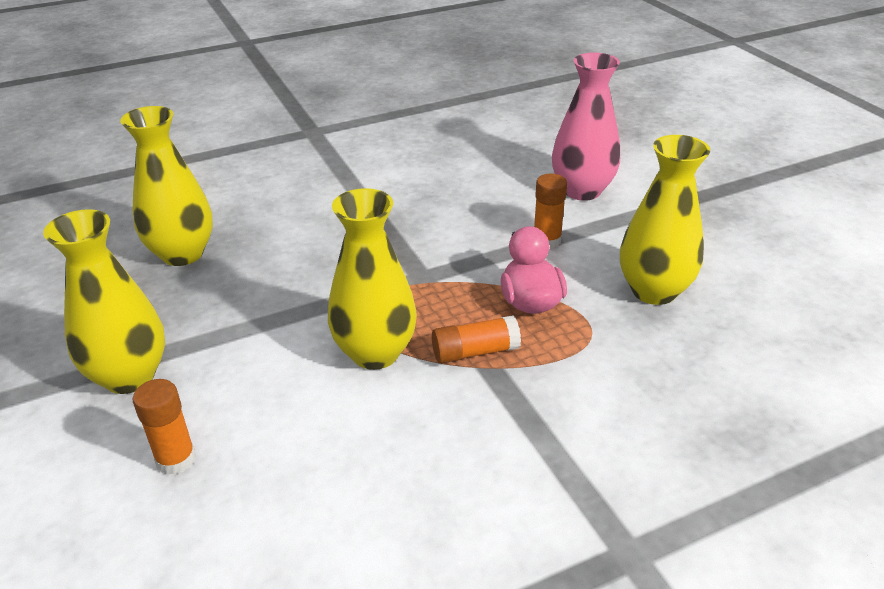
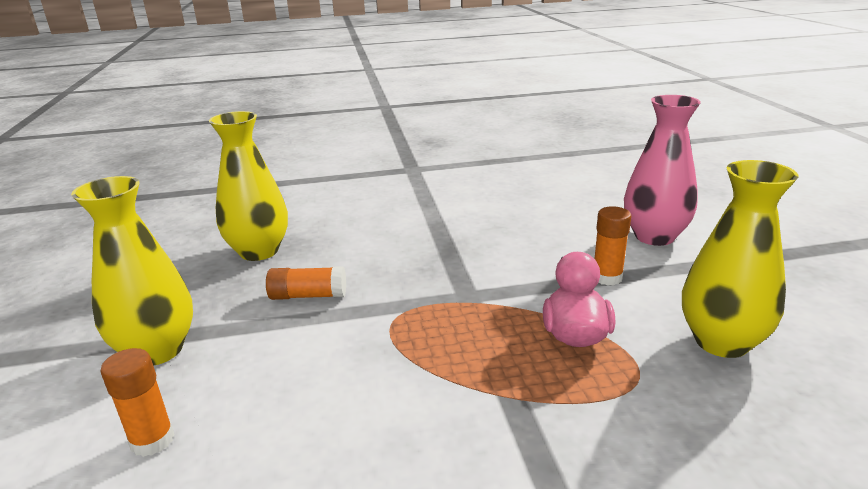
camera: 15 degrees right, 10 degrees down
(375, 353) = (394, 363): yellow vase -> none
(475, 352) = (500, 378): orange glue stick -> orange glue stick (308, 295)

